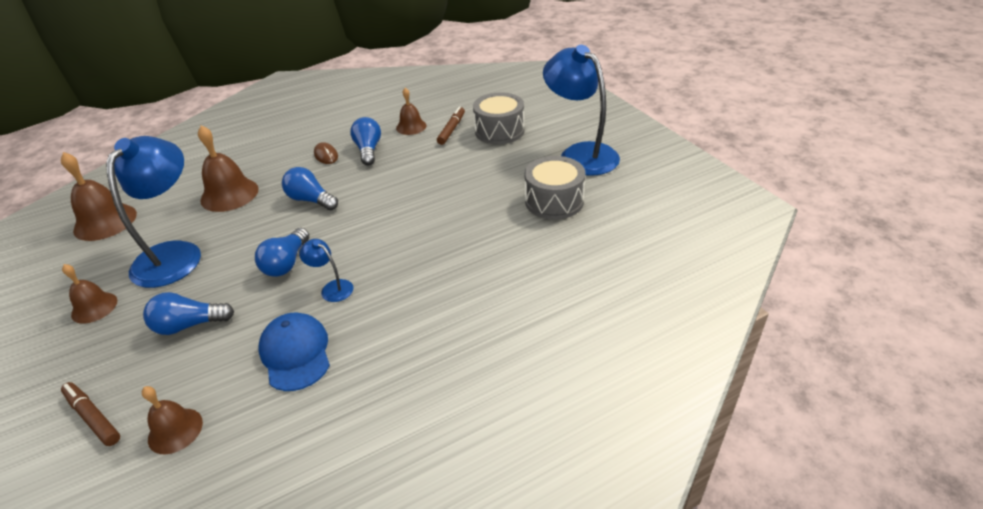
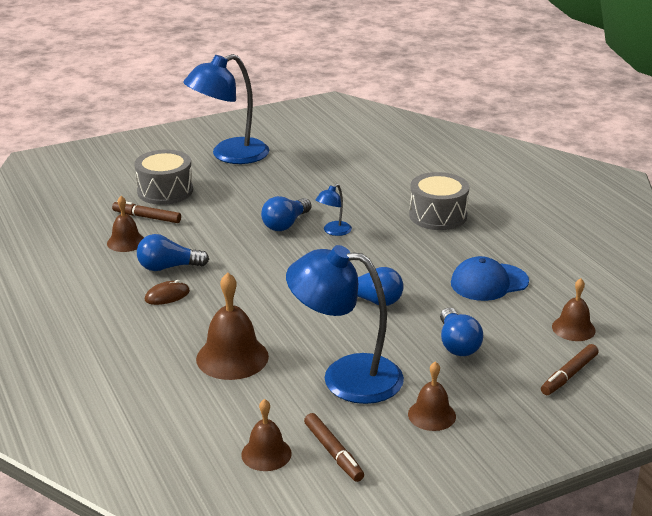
camera: 90 degrees left, 10 degrees down
(84, 253) = (333, 452): none -> brown marker
(105, 222) = (266, 454): brown bell -> brown bell, size x0.62
(311, 200) = (263, 297): blue light bulb -> blue light bulb (285, 224)
(332, 288) = (409, 272): blue lamp -> blue lamp (333, 231)
(554, 201) = (303, 171): grey drum -> grey drum (438, 215)

